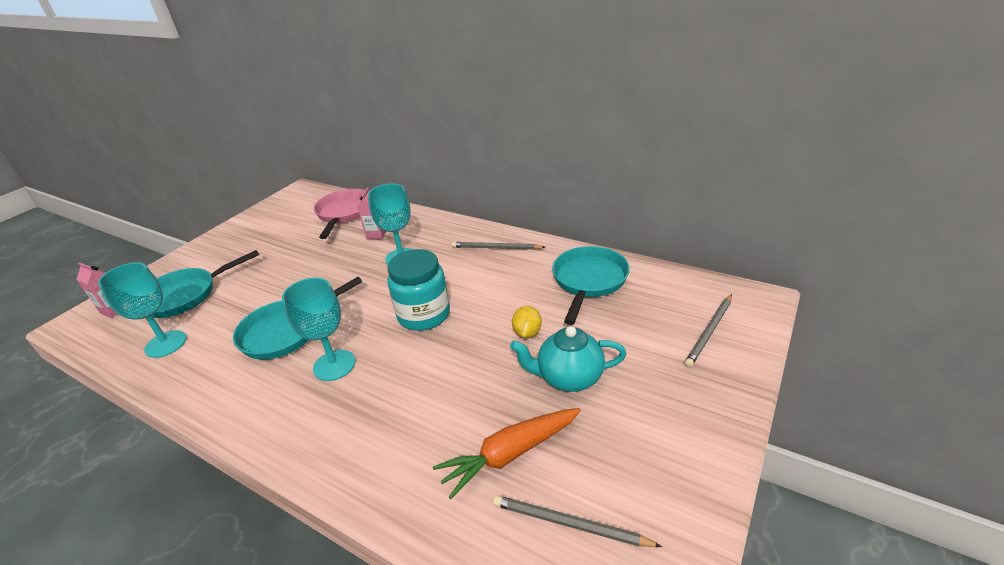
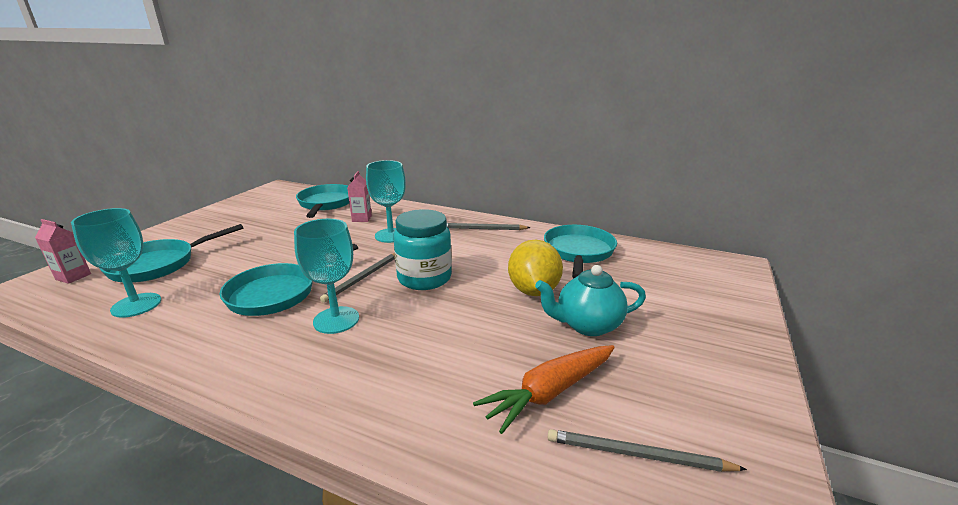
camera: 10 degrees left, 10 degrees down
(344, 213) = (326, 203): pink pan -> turquoise pan
(527, 333) = (533, 291): yellow lemon -> yellow lemon, size x1.81
(709, 331) = (705, 287): grey pencil -> grey pencil (363, 278)

